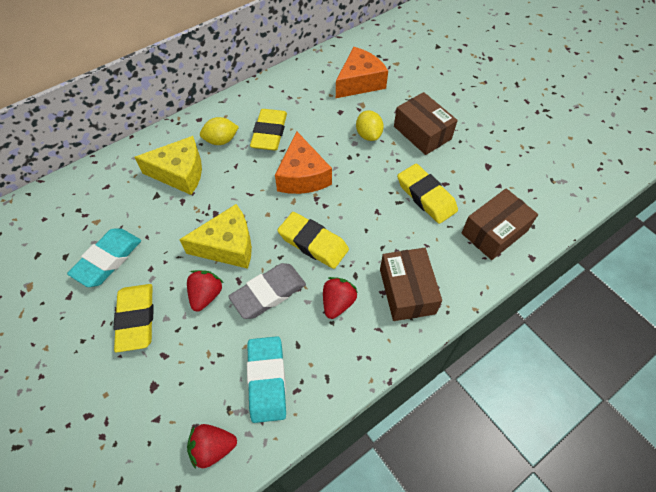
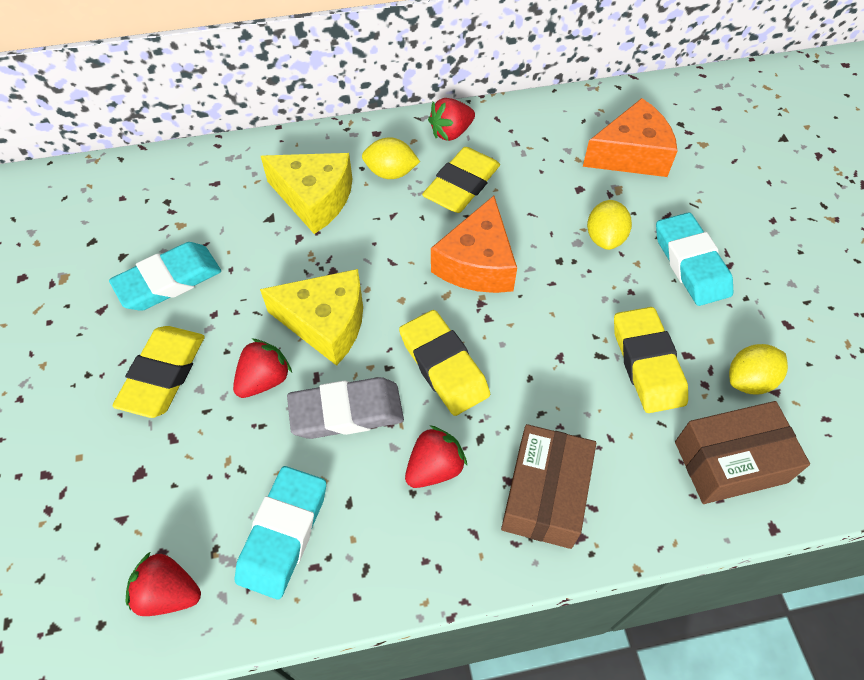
camera: 25 degrees right, 0 degrees up
(246, 103) = (451, 132): none -> red strawberry
(422, 132) = (691, 263): brown box -> turquoise eraser
(483, 185) = (749, 380): none -> yellow lemon

